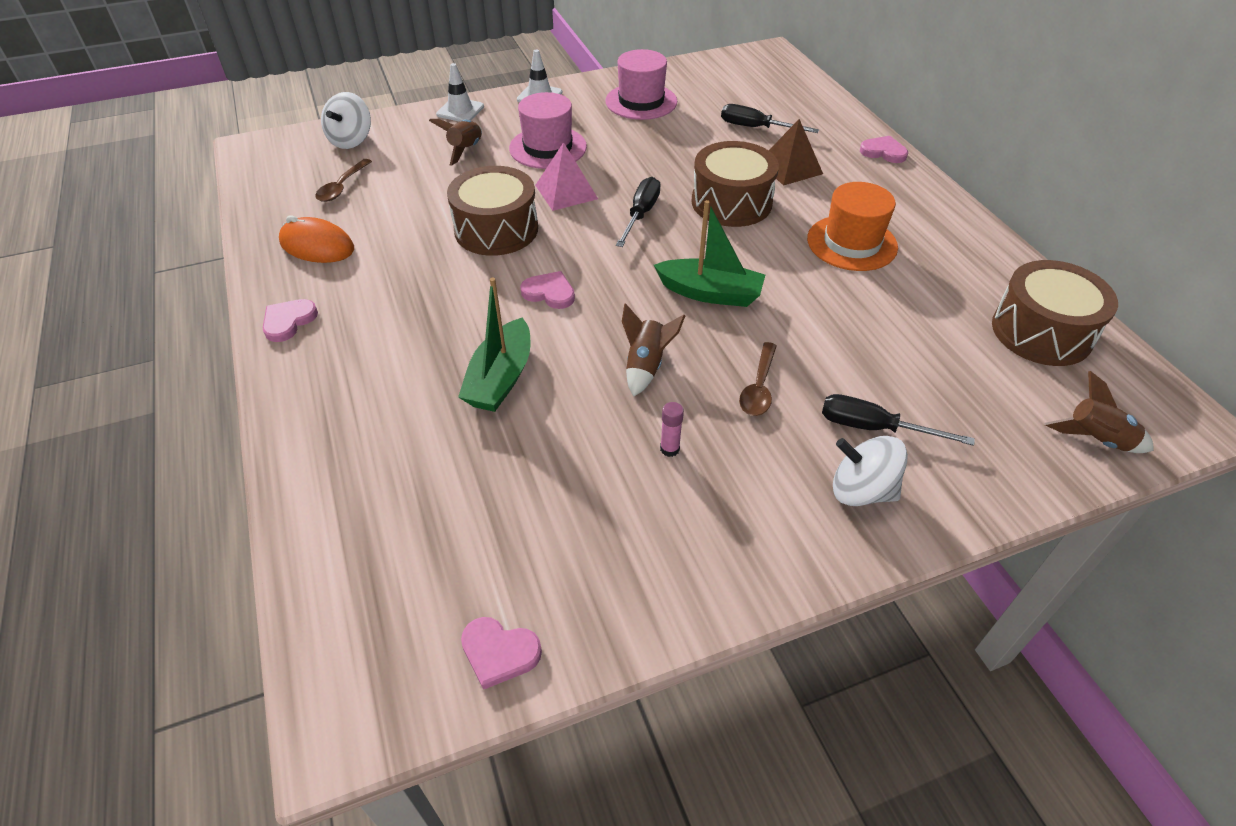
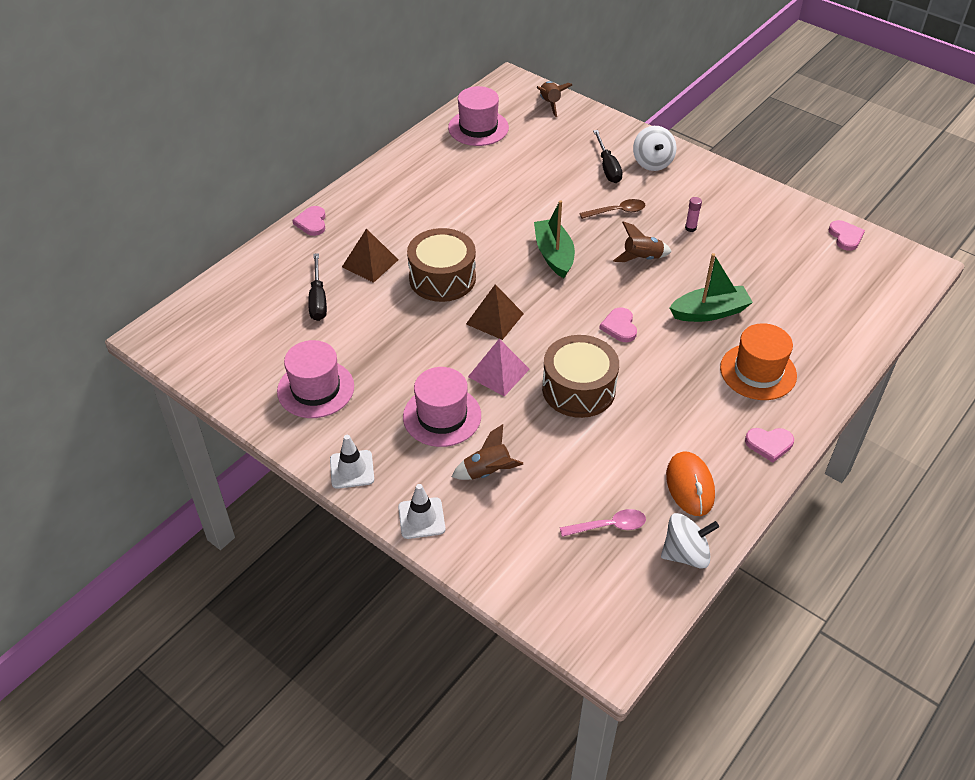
camera: 120 degrees left, 0 degrees up
(342, 187) = (608, 526): brown spoon -> pink spoon
(351, 140) = (536, 574): white spinning top -> white spinning top (685, 554)
(641, 214) = (494, 319): black screwdriver -> brown pyramid
(852, 243) = (448, 210): orange hat -> orange hat (758, 372)
(1041, 332) = (478, 128): brown drum -> pink hat

